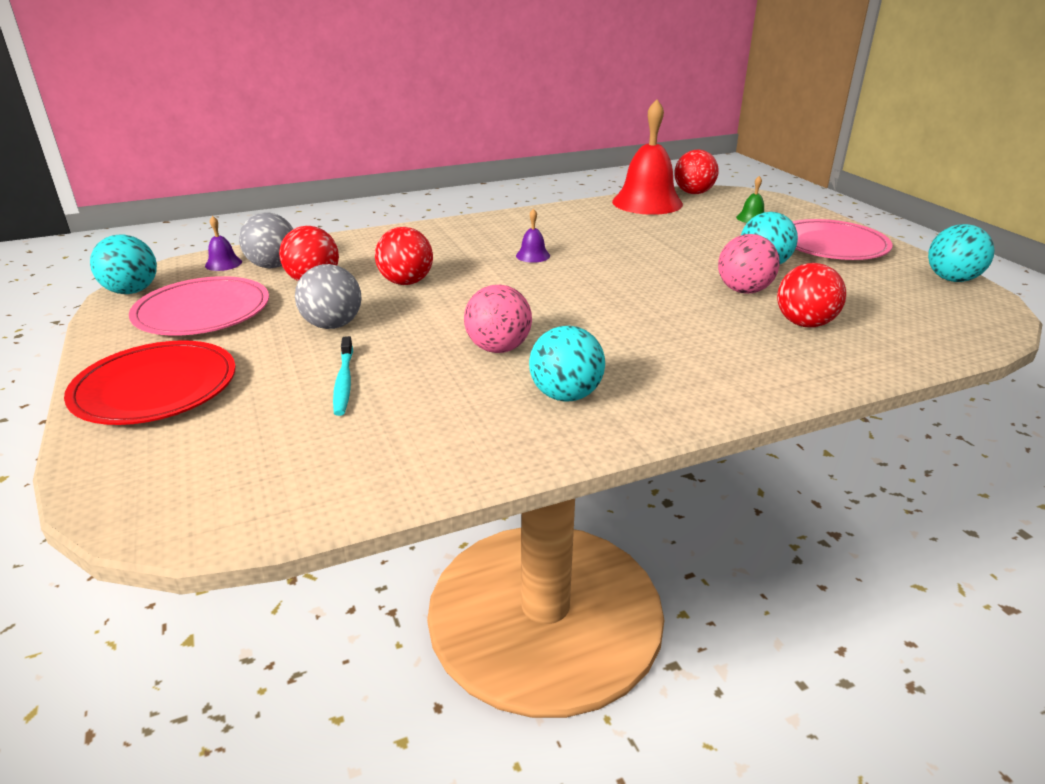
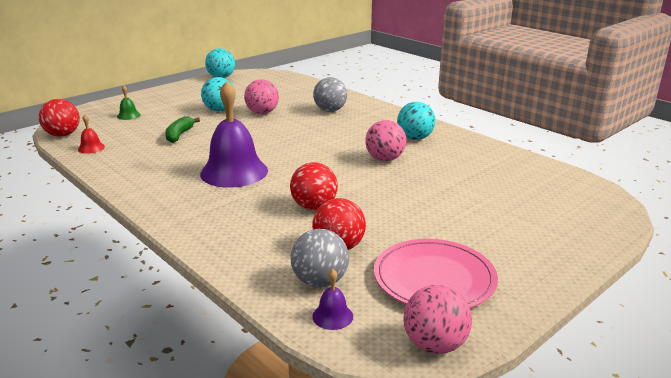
camera: 110 degrees left, 5 degrees down
(132, 291) = (434, 345): turquoise ball -> pink ball
(155, 388) = (539, 247): red plate -> none
(332, 325) = (403, 214): grey ball -> grey ball (330, 110)
(344, 382) = (463, 190): turquoise toothbrush -> none
(533, 255) = (234, 172): purple bell -> purple bell, size x2.41
(647, 202) = (91, 148): red bell -> red bell, size x0.41
(668, 238) = (179, 135): none -> green banana
(804, 324) = (296, 101): red ball -> none
(831, 245) = (178, 97): pink plate -> none

